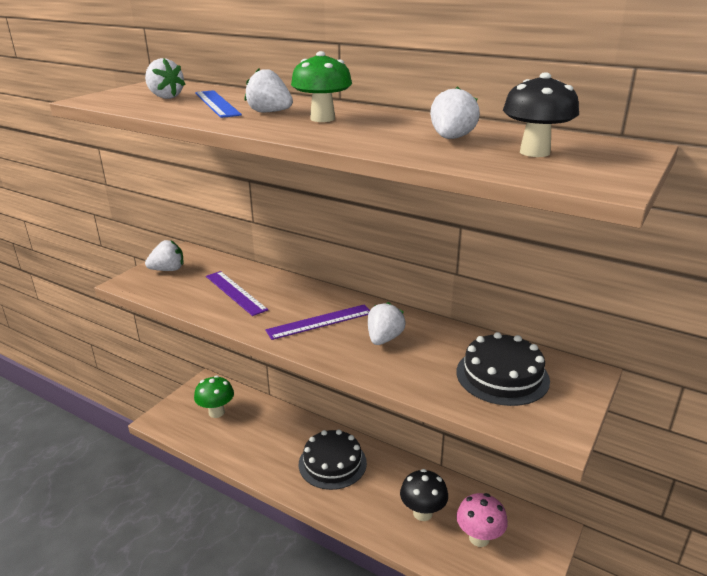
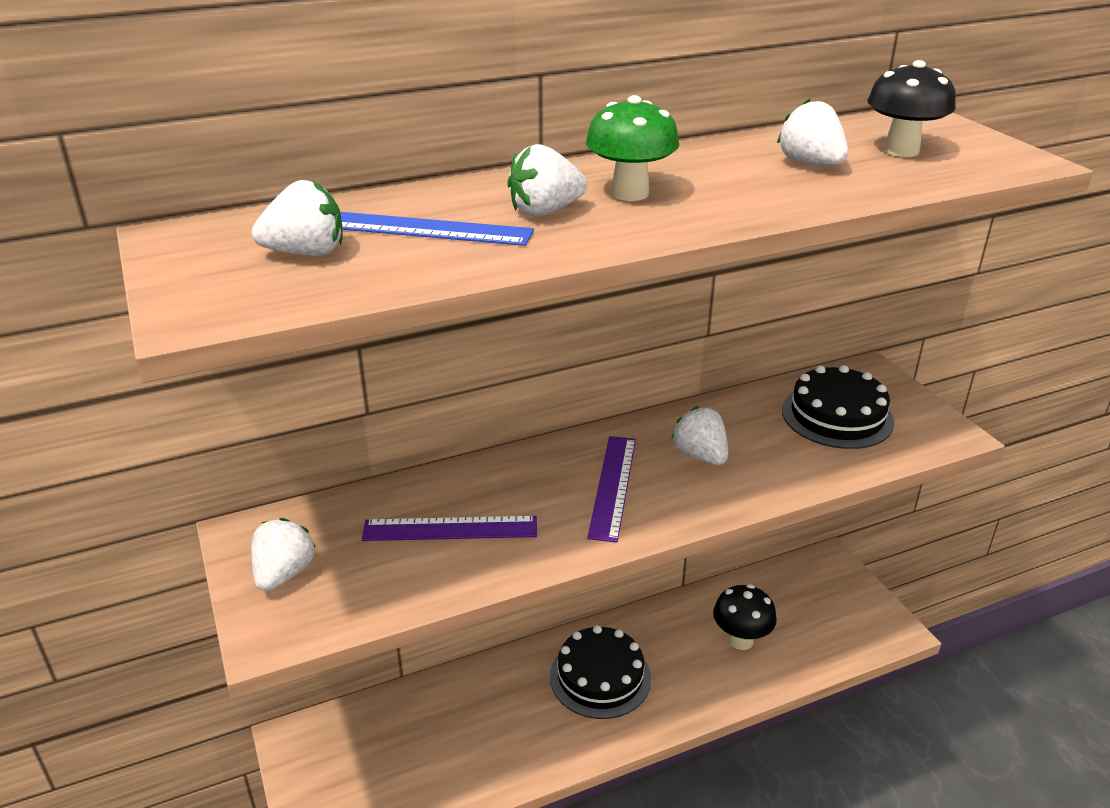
camera: 55 degrees left, 5 degrees up
(216, 412) = (379, 756): green mushroom -> none
(479, 538) = (804, 616): pink mushroom -> none

